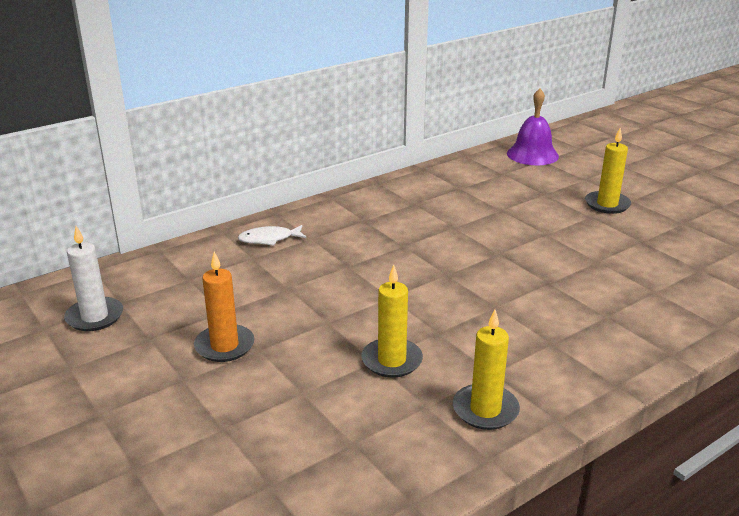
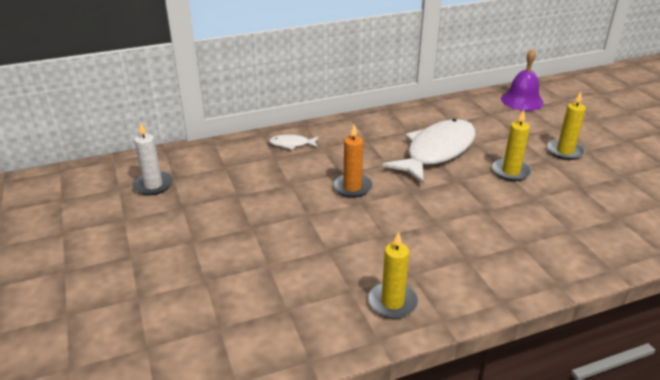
camera: 15 degrees right, 5 degrees up
(224, 346) = (229, 221): orange candle -> orange candle (352, 187)
(392, 360) = (340, 252): yellow candle -> yellow candle (511, 171)
(458, 224) = (437, 151): none -> white fish

